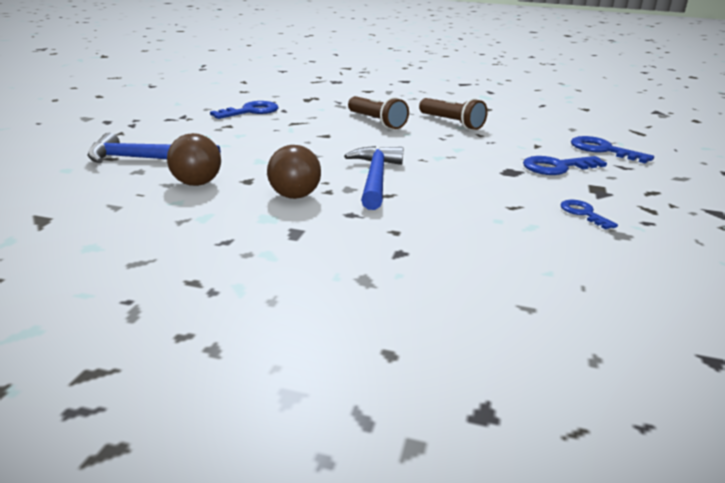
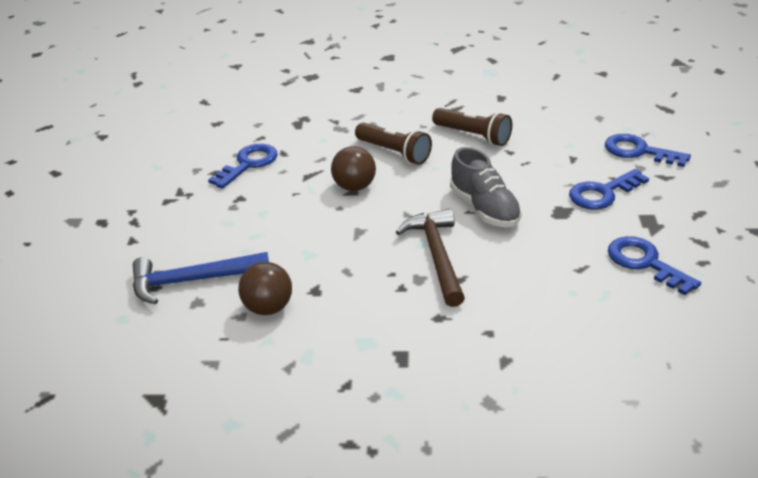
camera: 10 degrees left, 10 degrees up
(294, 196) = (373, 304): brown ball -> brown ball (354, 187)
(375, 178) = (437, 255): blue hammer -> brown hammer
(438, 160) = (484, 208): none -> grey shoe
(583, 213) = (645, 263): blue key -> blue key, size x1.62

